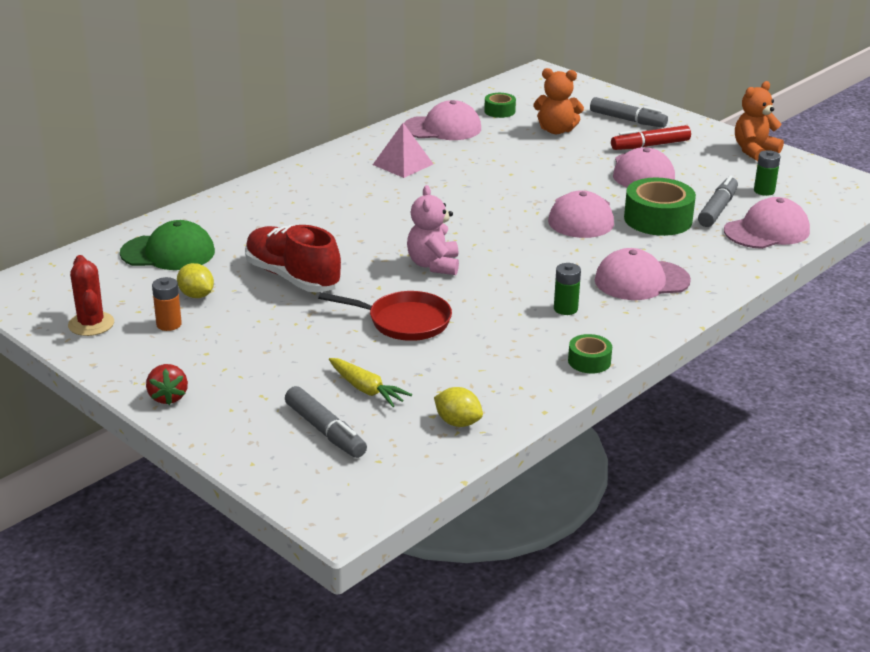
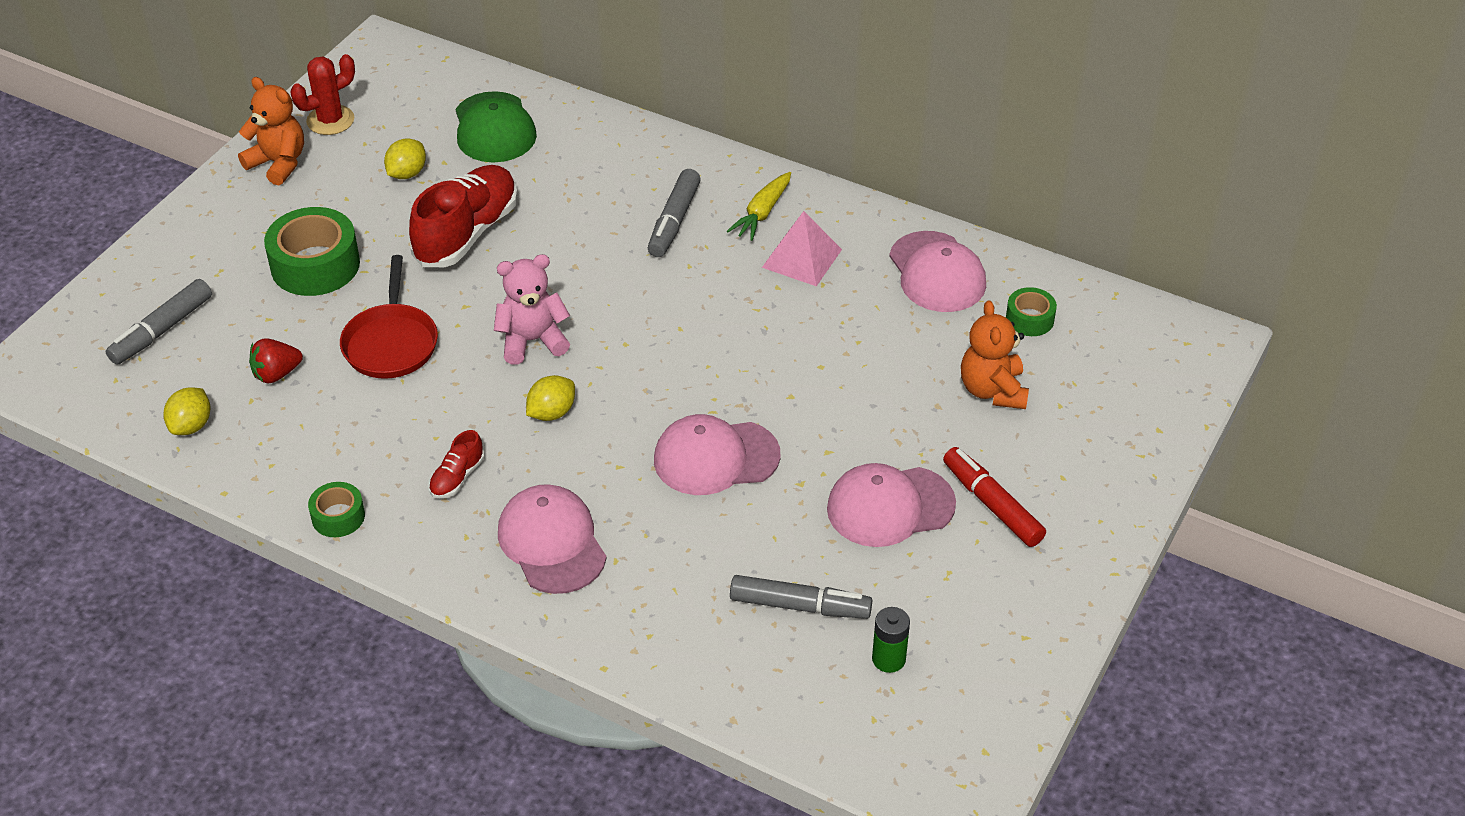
camera: 75 degrees right, 15 degrees up
(168, 397) = (206, 209): red strawberry -> red strawberry (276, 374)
(169, 324) = (342, 171): orange battery -> none
(366, 390) = (243, 343): yellow carrot -> yellow carrot (762, 213)
(513, 266) = (551, 413): none -> yellow lemon
(565, 309) = (457, 477): green battery -> red shoe
(627, 120) = (1077, 466): grey marker -> grey marker (674, 221)
(658, 219) = (740, 540): green tape -> green tape (315, 265)
(754, 151) = (1037, 637): orange teddy bear -> orange teddy bear (278, 163)
(767, 231) = (750, 671): pink cap -> none

